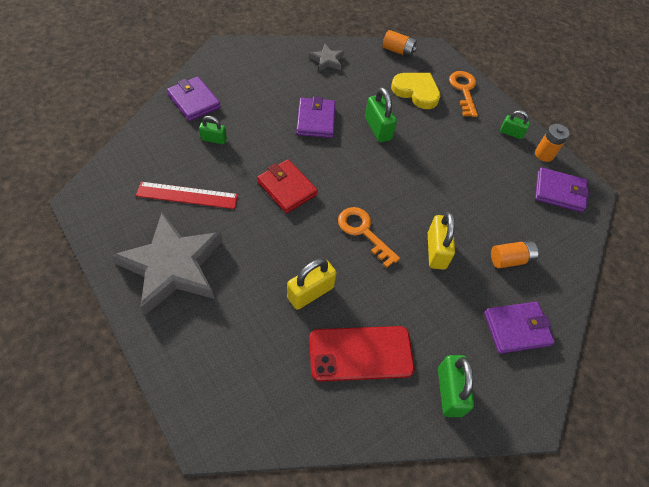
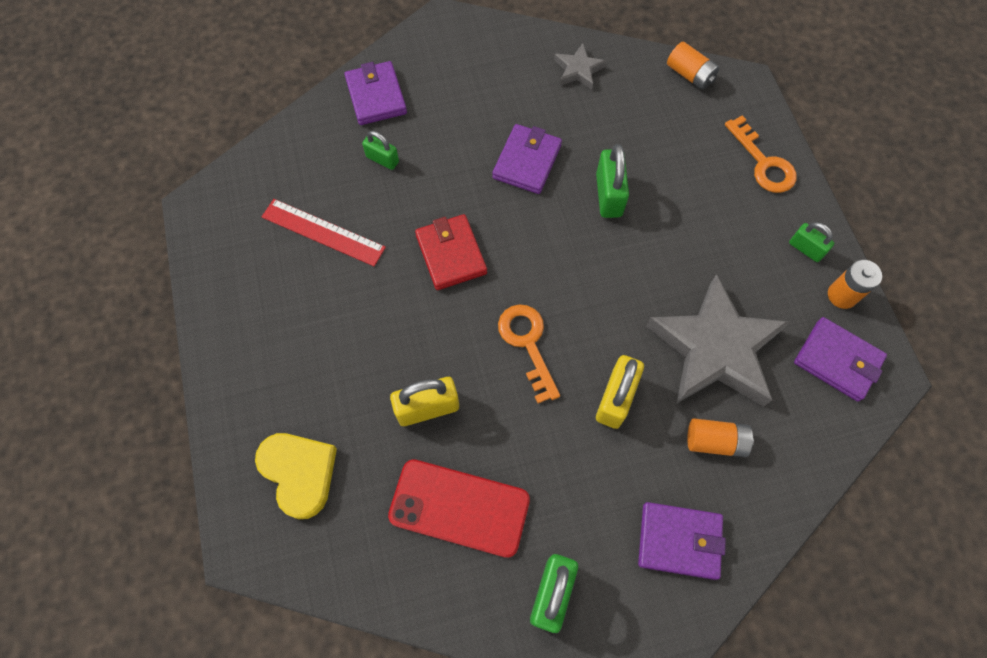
camera: 25 degrees right, 10 degrees up
(172, 267) = (274, 325): grey star -> grey star (715, 349)
(416, 92) = (689, 148): yellow heart -> yellow heart (299, 473)
(464, 90) = (763, 162): orange key -> orange key turned 135 degrees clockwise

